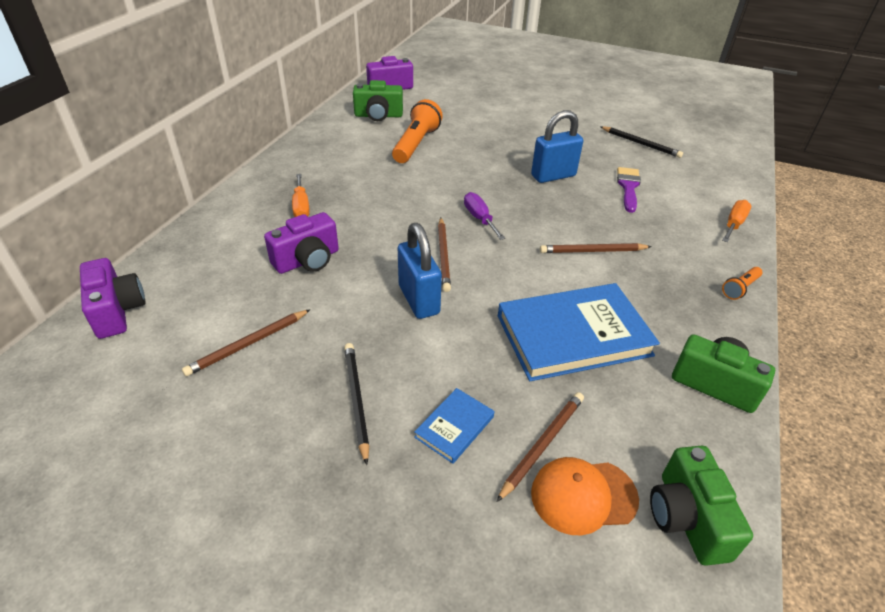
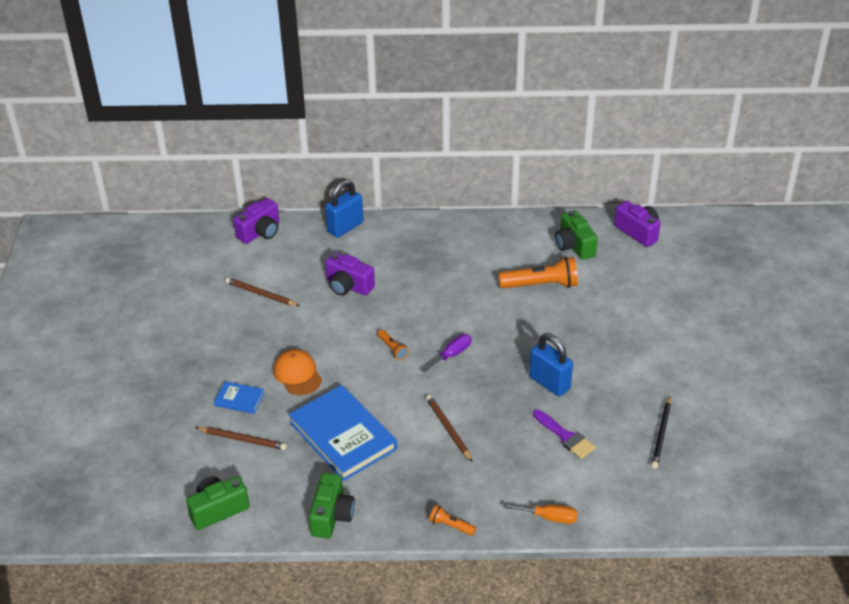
camera: 70 degrees right, 0 degrees up
(301, 206) = (406, 258): orange screwdriver -> none
(356, 400) = (240, 353): black pencil -> none
(418, 300) = (338, 351): blue padlock -> blue padlock (345, 227)
(444, 256) = (392, 349): brown pencil -> orange flashlight
(583, 496) = (215, 463): orange cap -> orange cap (297, 374)
(628, 187) = (565, 437): purple brush -> purple brush turned 60 degrees clockwise

